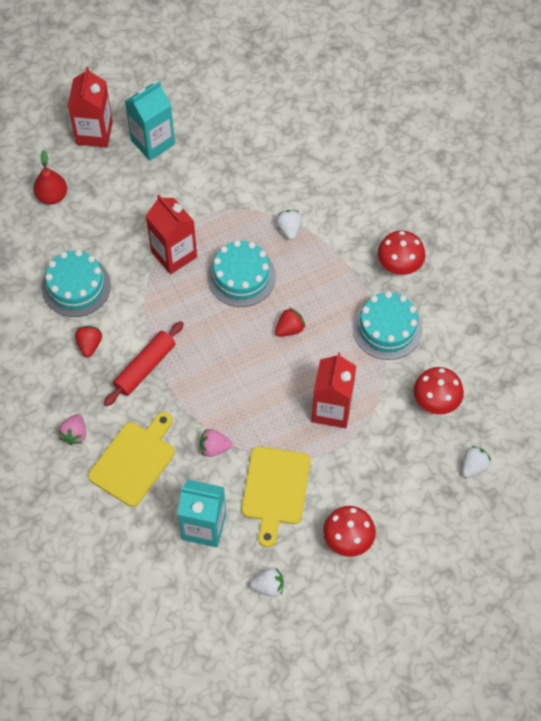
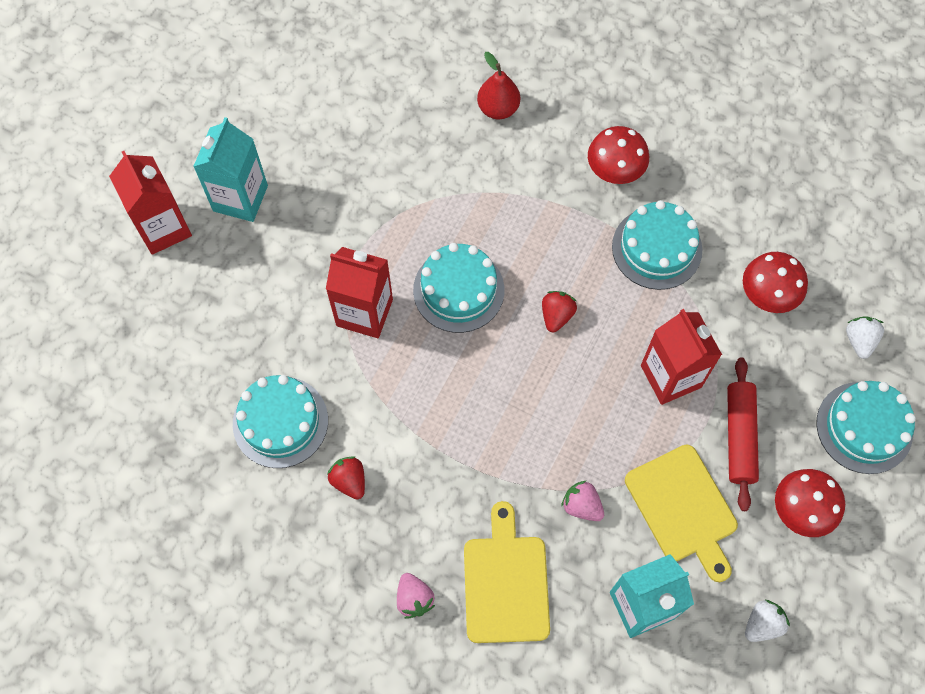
camera: 35 degrees left, 5 degrees up
(52, 196) = (170, 333): red pear -> red pear (498, 108)
(145, 367) = (433, 465): red rolling pin -> red rolling pin (739, 436)
(214, 448) = (582, 506): pink strawberry -> pink strawberry turned 75 degrees clockwise
(289, 229) = (469, 204): white strawberry -> none
(431, 519) = (864, 427): none -> turquoise cake

